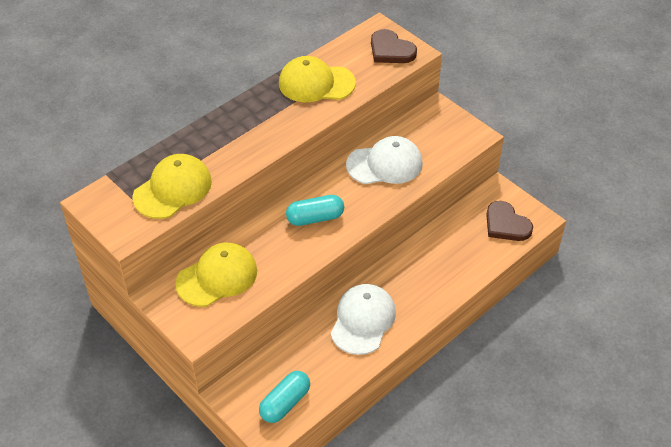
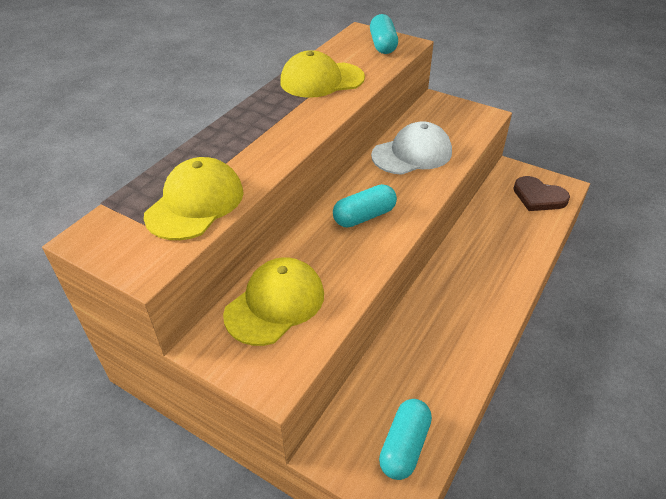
camera: 15 degrees left, 5 degrees down
(363, 320) = (448, 321): white cap -> none
(391, 50) = (383, 45): brown heart -> turquoise capsule

